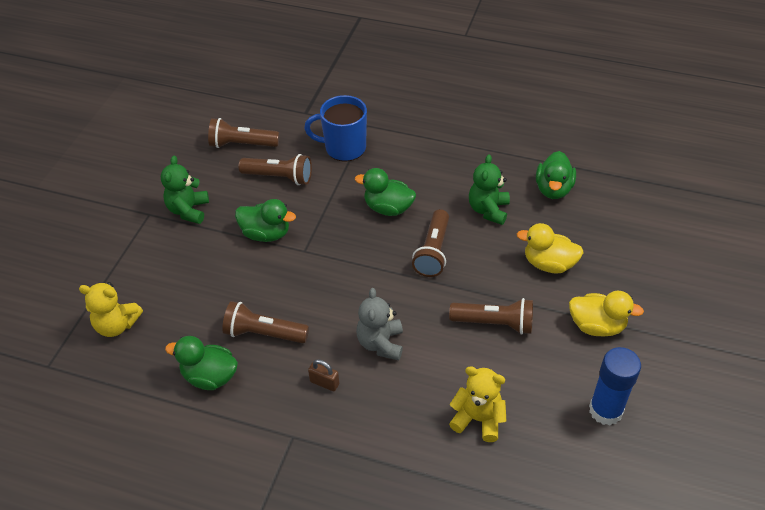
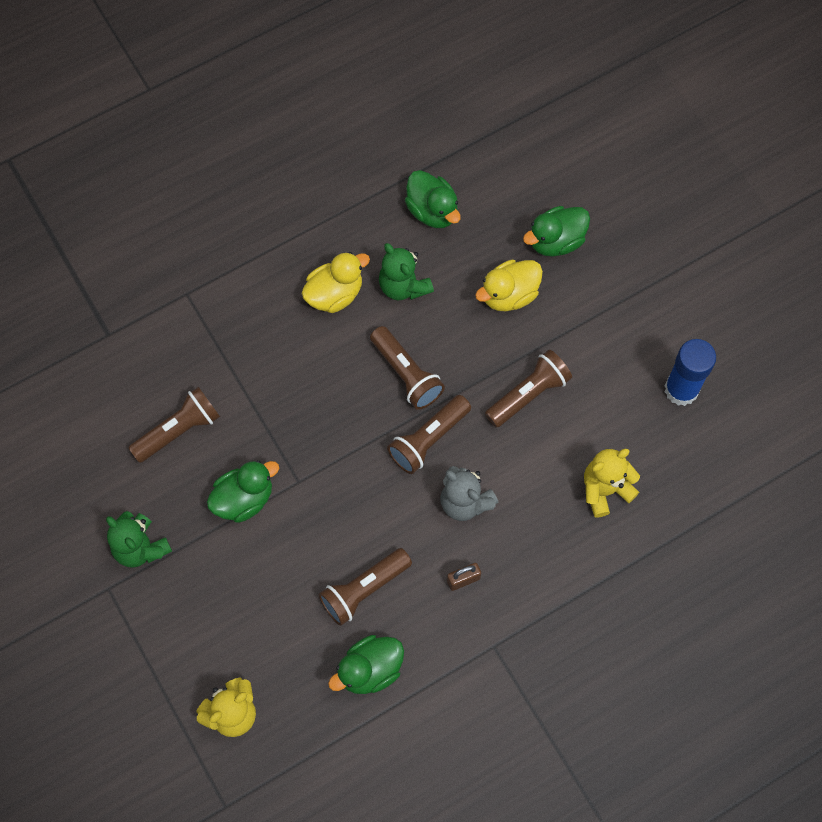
camera: 50 degrees left, 20 degrees up
(242, 144) = (94, 430): brown flashlight -> brown flashlight (428, 440)
(344, 148) = (197, 340): blue mug -> none
(388, 208) = (317, 367): green duck -> green duck (556, 241)
(597, 326) = (603, 320): yellow duck -> yellow duck (335, 294)

